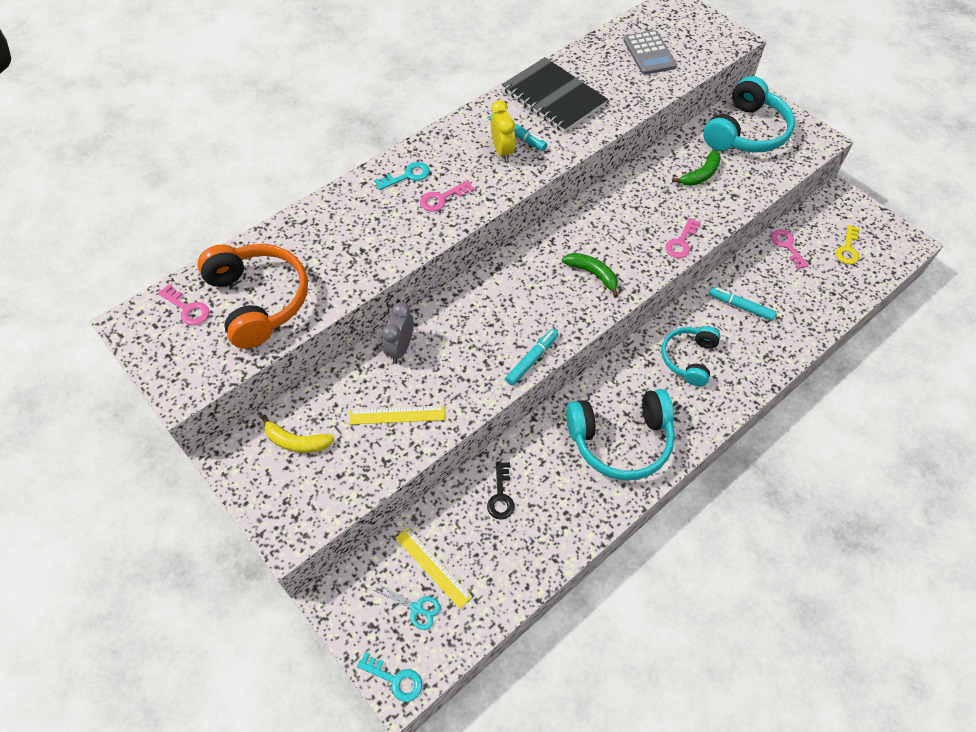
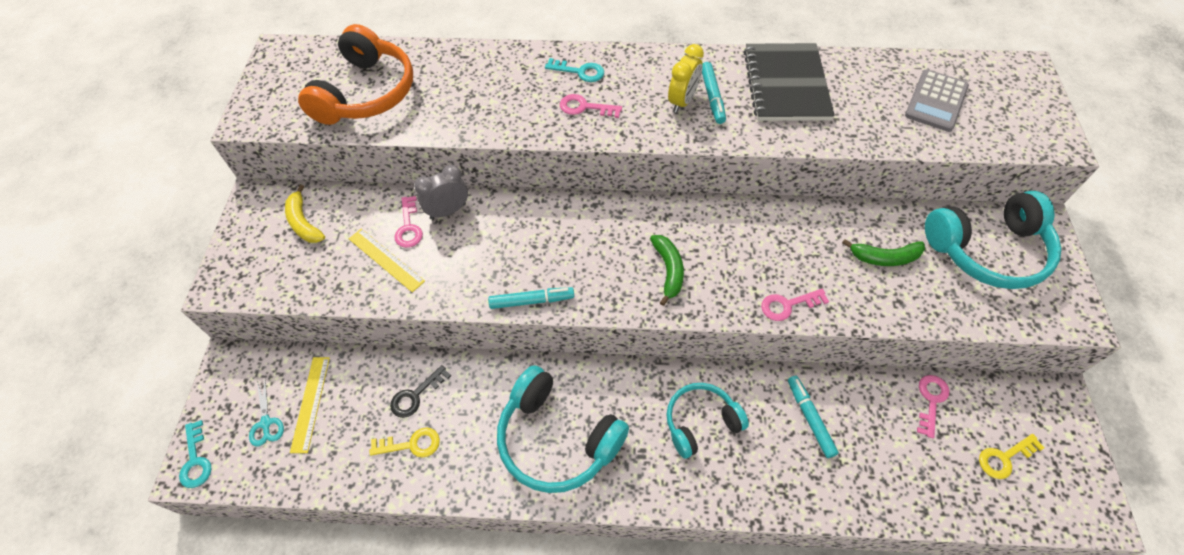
camera: 45 degrees right, 0 degrees up
(187, 308) = (319, 66): pink key -> pink key (409, 227)
(535, 526) = (411, 444): none -> yellow key

